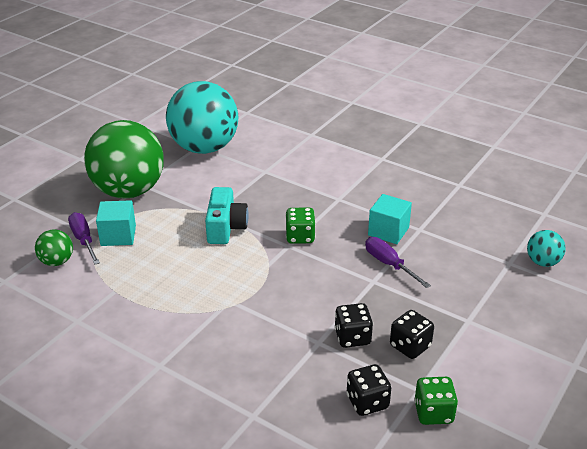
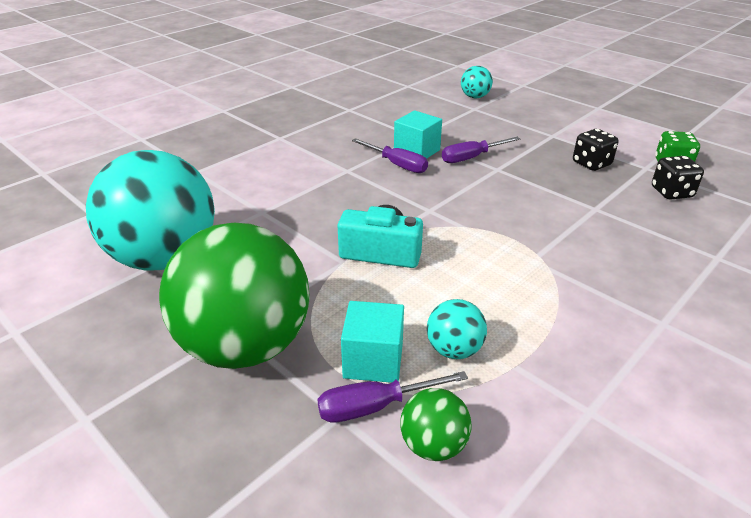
camera: 80 degrees left, 0 degrees up
(128, 265) = (454, 350): none -> turquoise ball
(300, 237) = (414, 201): green dice -> none
(352, 337) = (585, 189): black dice -> none
(358, 223) = (397, 165): none -> purple screwdriver

